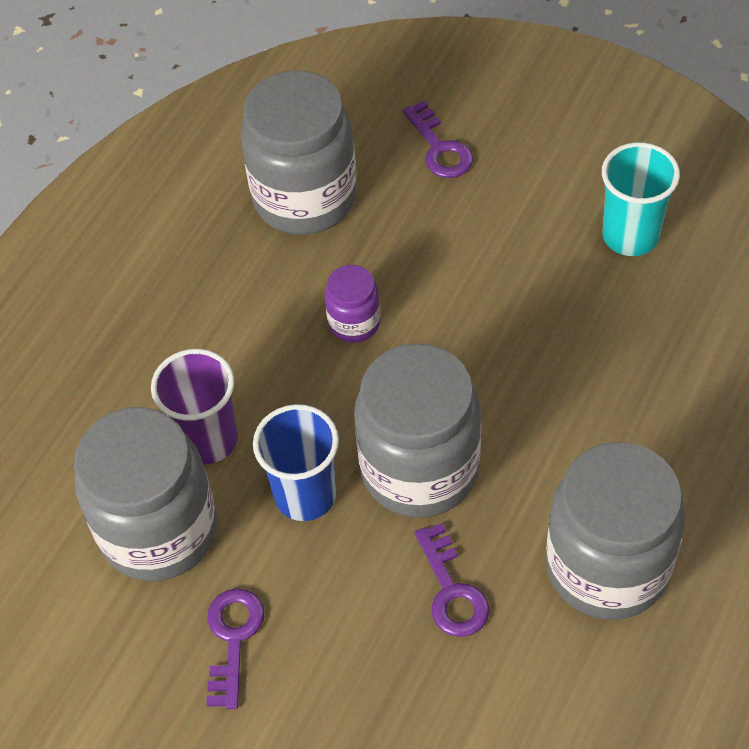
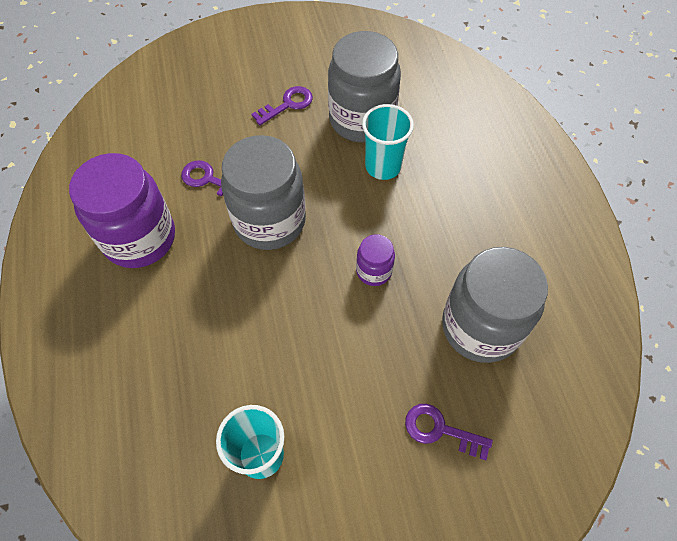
camera: 135 degrees right, 5 degrees up
(208, 439) = (383, 166): purple cup -> turquoise cup
(233, 639) = (287, 104): purple key -> purple key turned 90 degrees counterclockwise
(305, 495) = (313, 174): blue cup -> none
(607, 566) = (139, 238): grey jar -> purple jar

